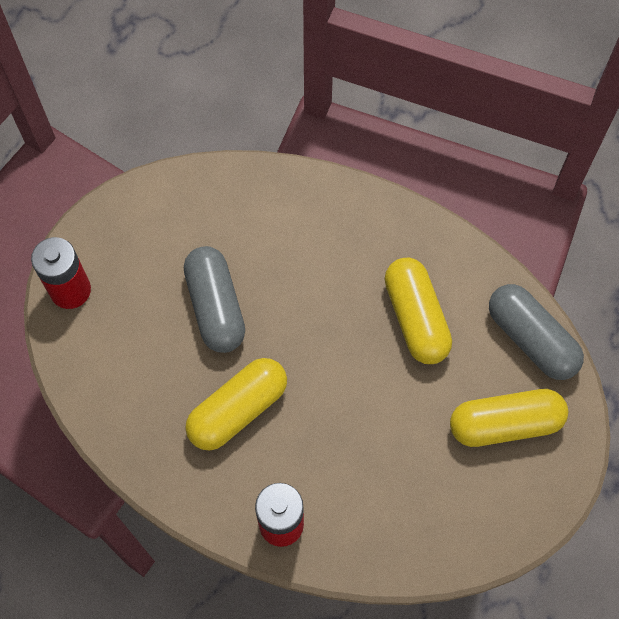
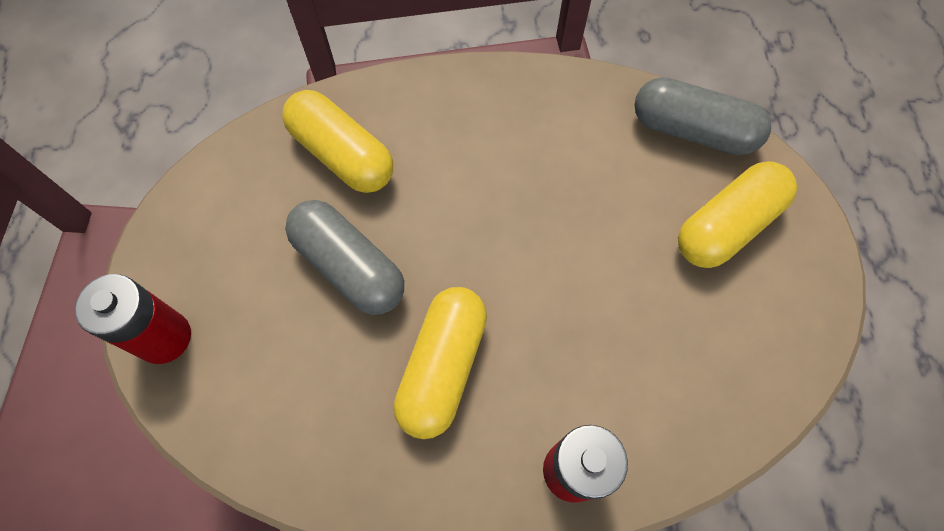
camera: 30 degrees left, 0 degrees up
(415, 318) = (569, 168): yellow capsule -> yellow capsule (342, 155)

